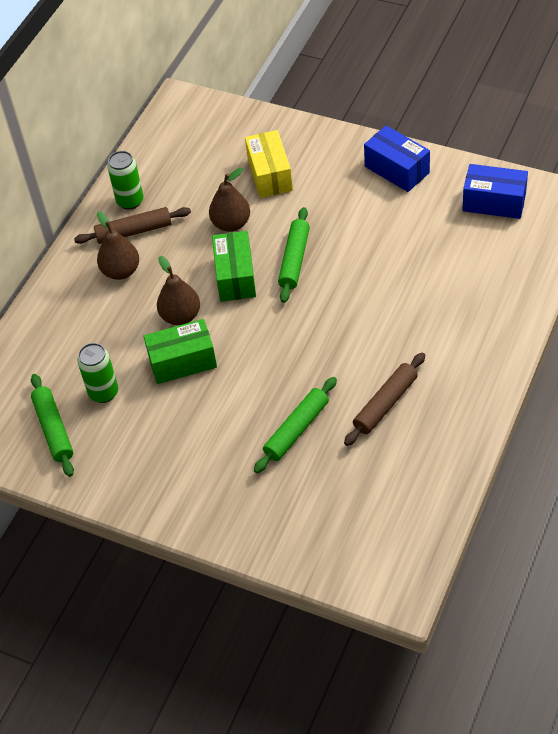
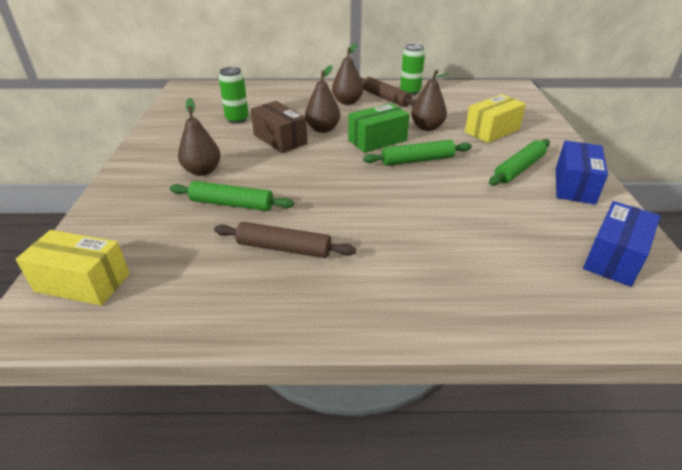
camera: 60 degrees right, 15 degrees down
(53, 429) = (199, 111): green rolling pin -> green rolling pin (519, 168)
(182, 362) = (280, 139): green box -> brown box
(217, 445) = (202, 171): none -> brown pear
(365, 554) = (83, 282): none -> yellow box
(494, 202) = (614, 257): blue box -> blue box turned 45 degrees clockwise

